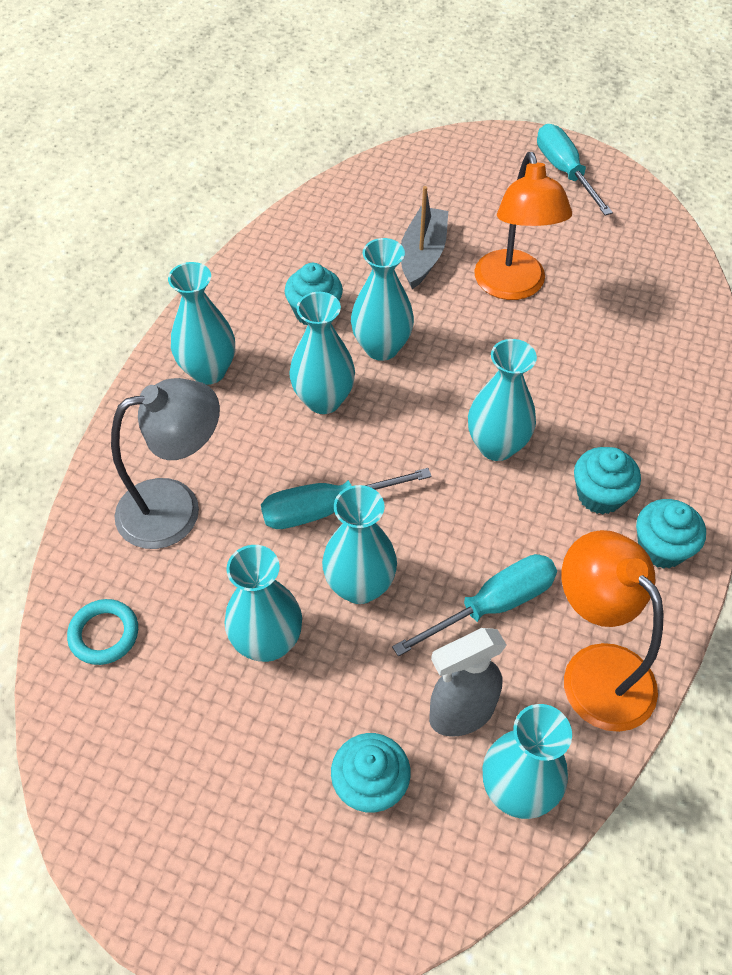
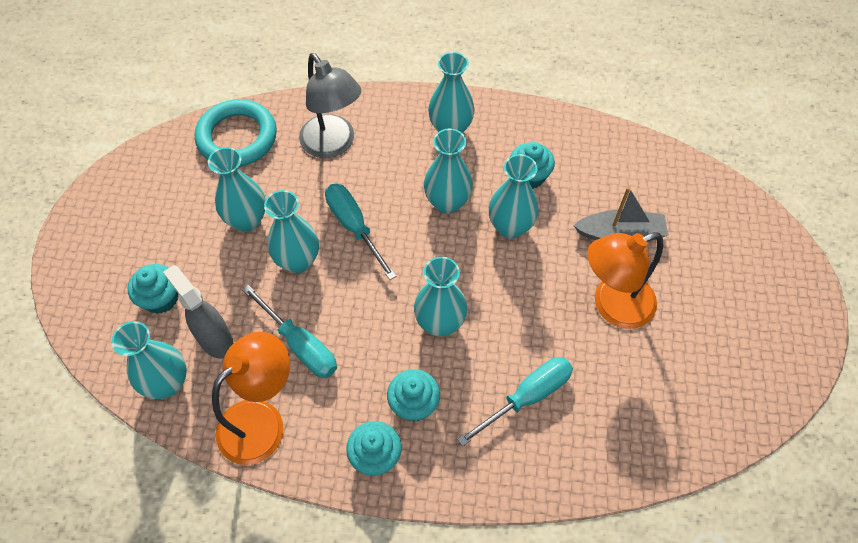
camera: 75 degrees right, 5 degrees up
(104, 634) = (237, 137): turquoise ring -> turquoise ring, size x1.89
(564, 172) = (781, 325): turquoise screwdriver -> turquoise screwdriver (527, 397)

